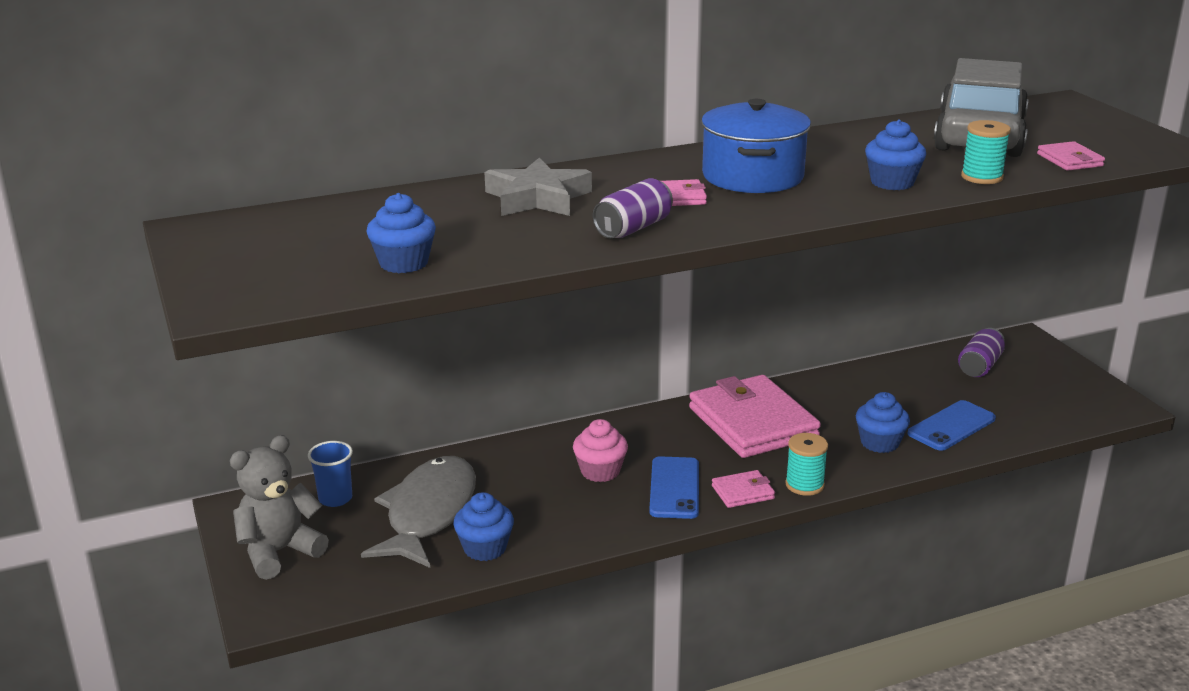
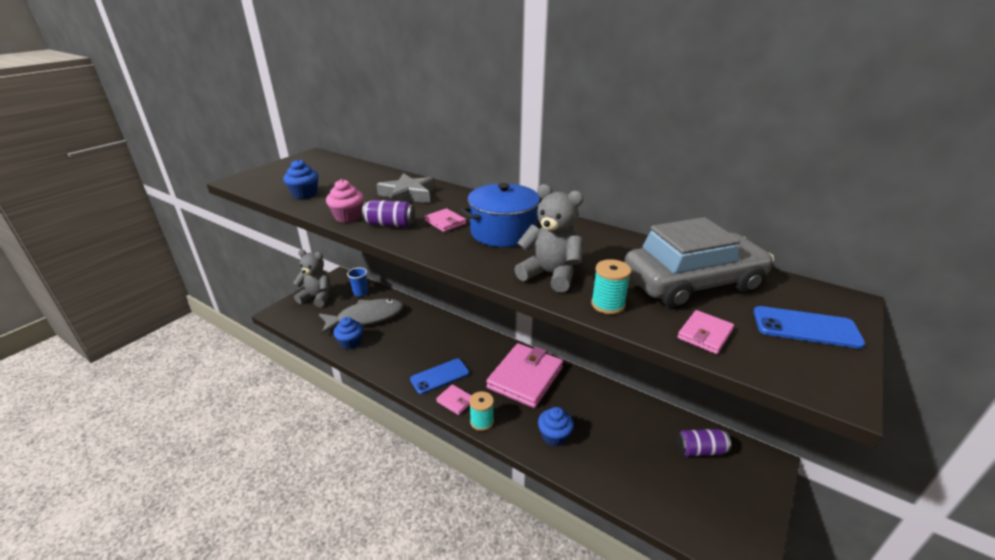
camera: 55 degrees right, 5 degrees up
(600, 471) = (435, 347): pink cupcake -> pink cupcake (348, 217)
(892, 182) = (550, 275): blue cupcake -> grey teddy bear
(951, 426) = (607, 463): blue phone -> blue phone (806, 327)

